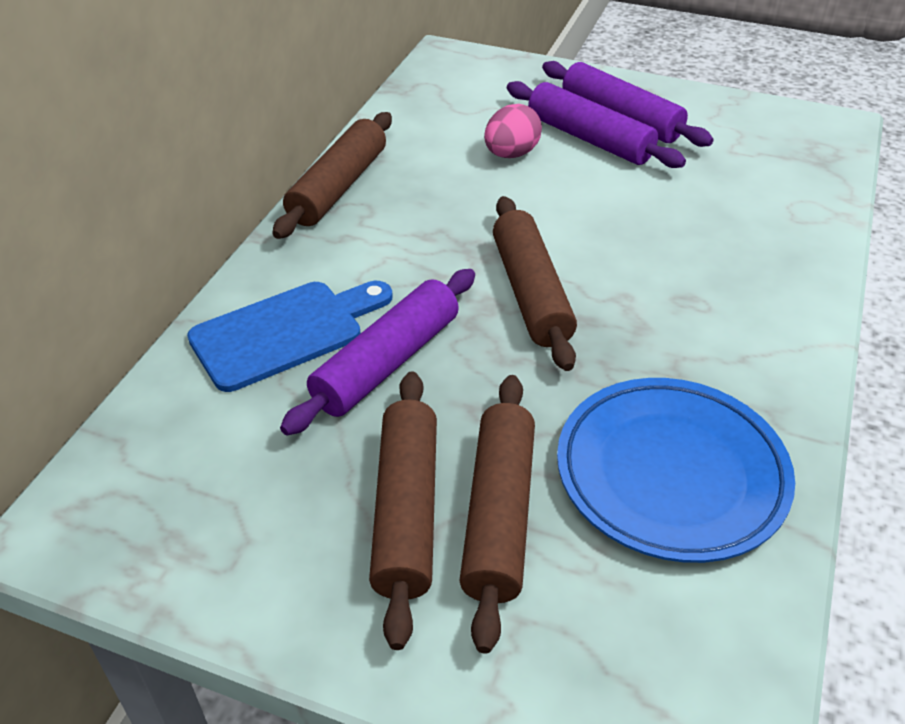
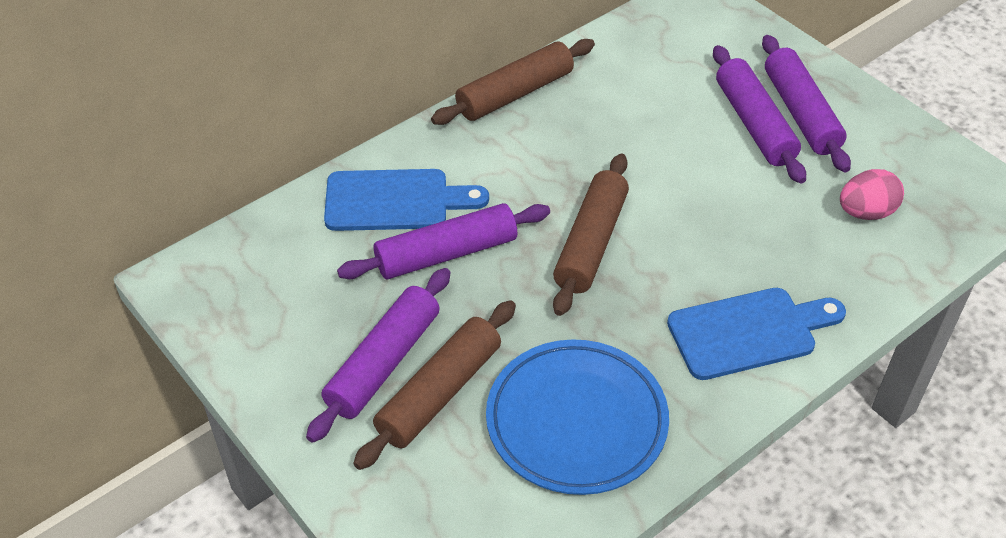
camera: 30 degrees right, 5 degrees up
(405, 511) = (383, 362): brown rolling pin -> purple rolling pin
(511, 154) = (674, 114): pink egg -> pink egg (865, 212)
(750, 313) = (749, 332): none -> blue cutting board

